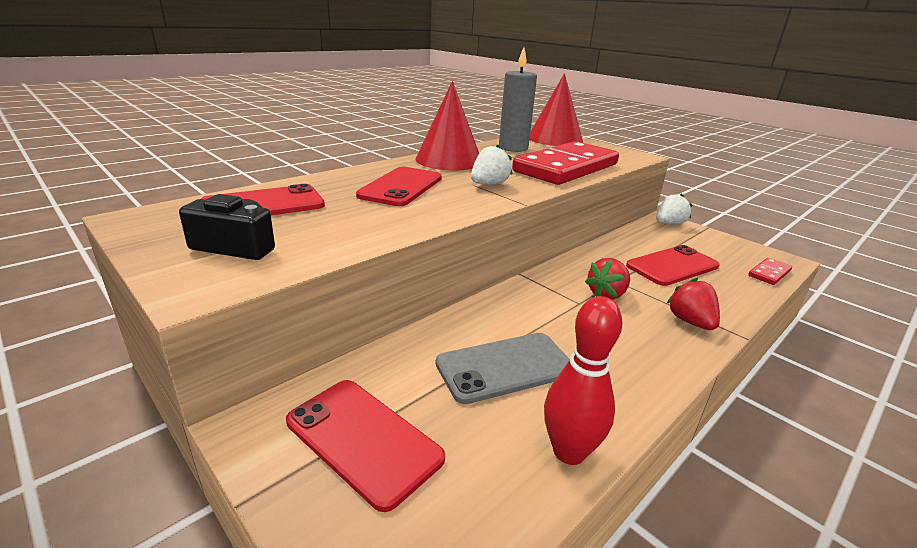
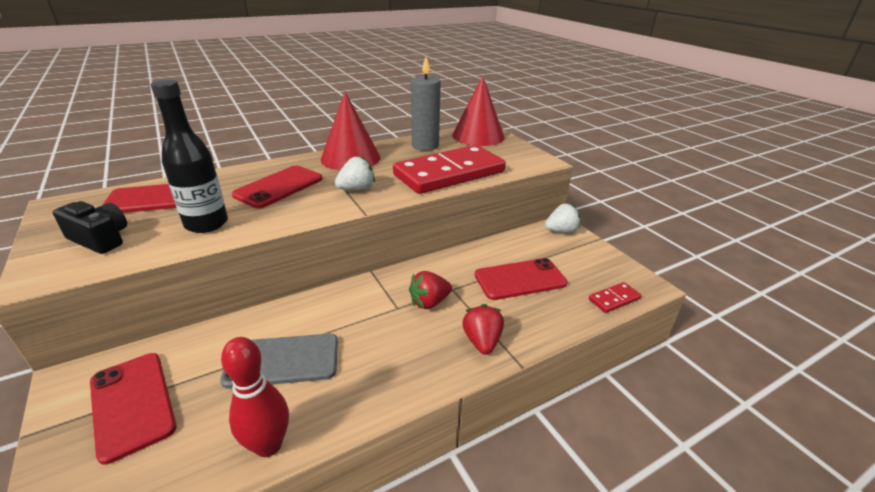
camera: 15 degrees right, 5 degrees up
(357, 223) = (206, 224): none -> black bottle

